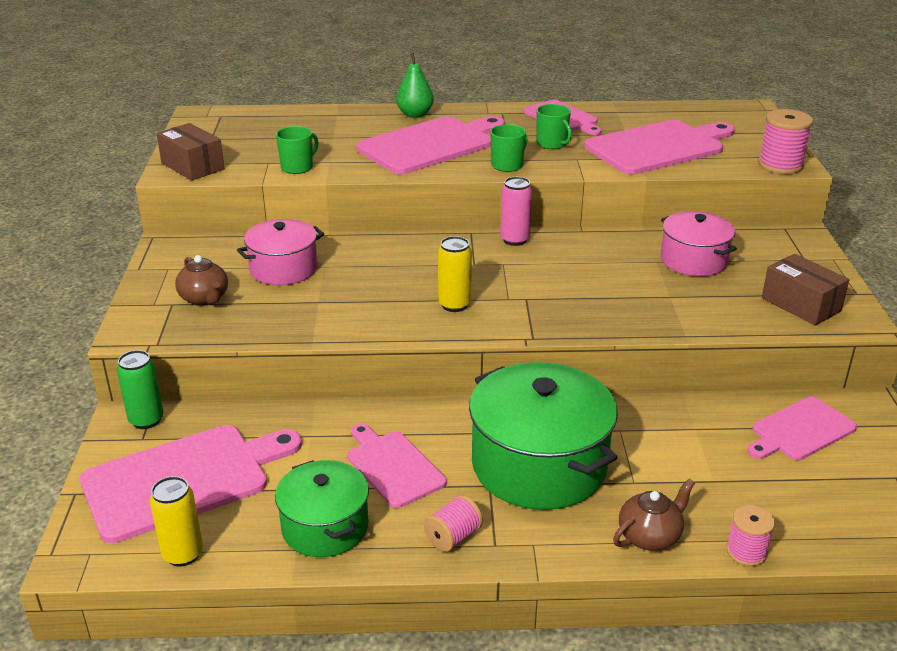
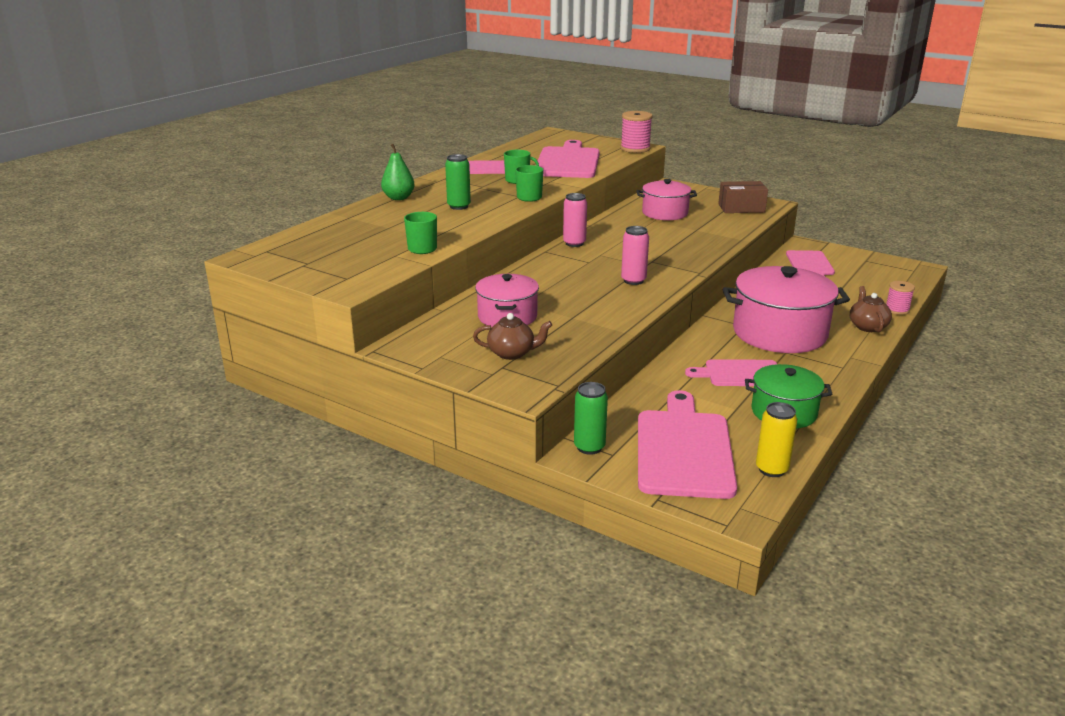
camera: 55 degrees left, 5 degrees down
(192, 166) = (351, 280): brown box -> none
(430, 145) = (459, 206): pink cutting board -> green can
(453, 537) = (826, 376): pink spool -> none
(454, 305) = (633, 281): yellow can -> pink can
(539, 465) = (779, 333): green pot -> pink pot

